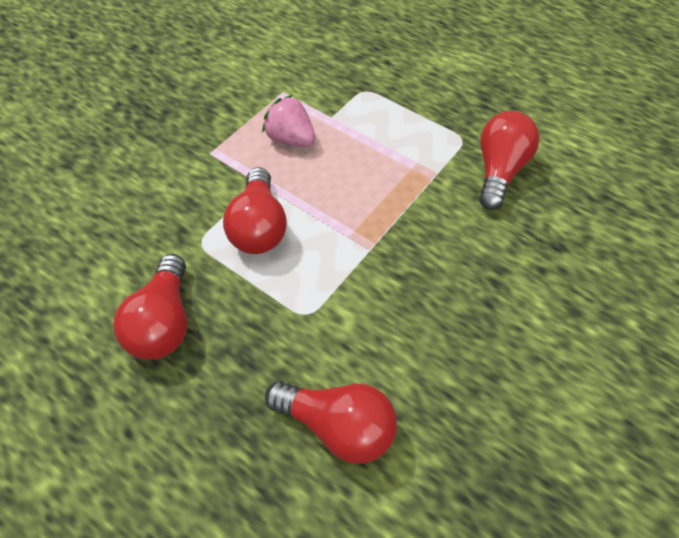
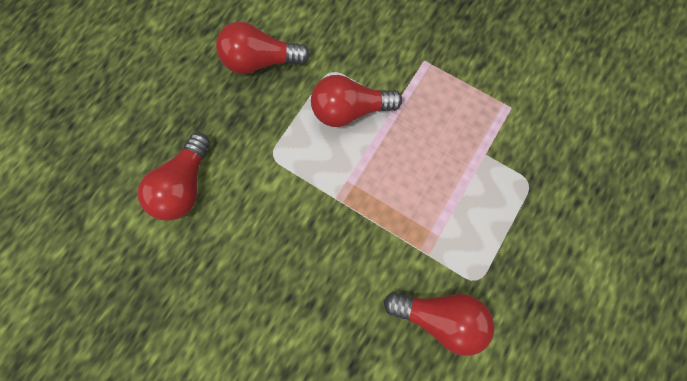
camera: 85 degrees right, 20 degrees up
(290, 139) = (450, 122): pink strawberry -> none

